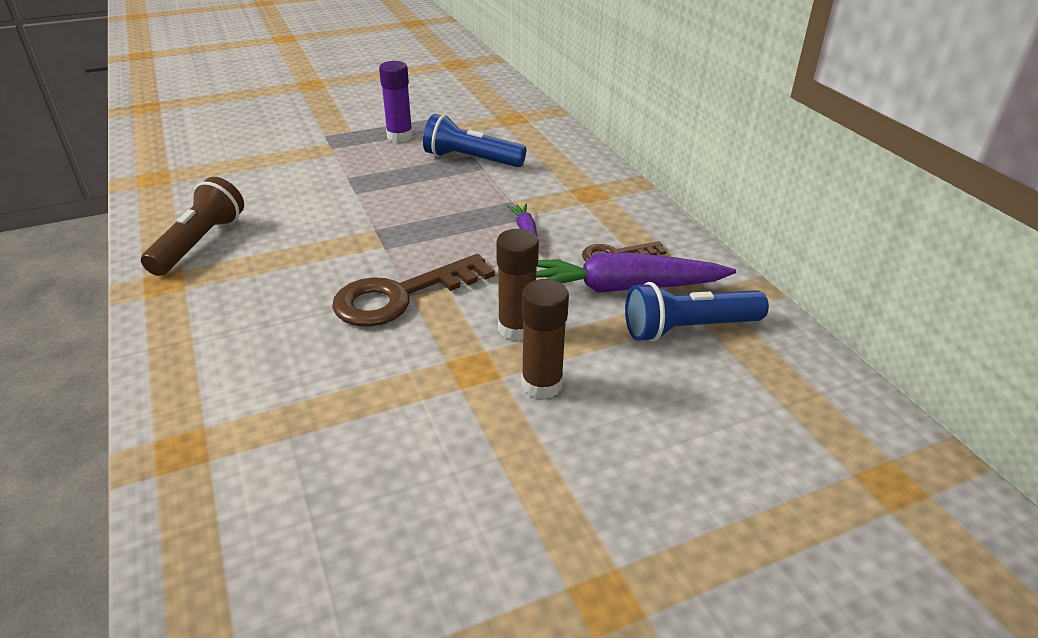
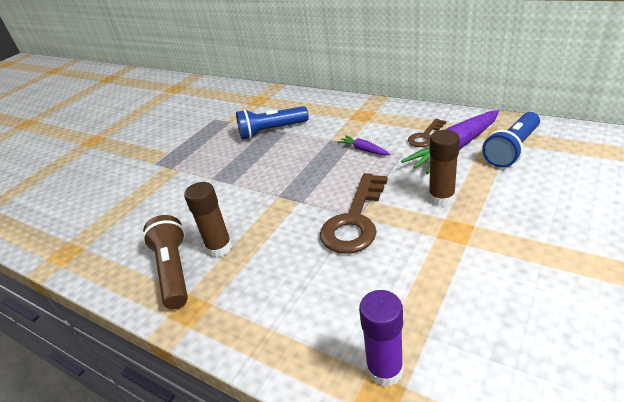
camera: 30 degrees left, 0 degrees up
(399, 137) = (207, 140): purple glue stick -> purple glue stick (385, 369)
(542, 384) = (499, 215): brown glue stick -> brown glue stick (219, 247)

